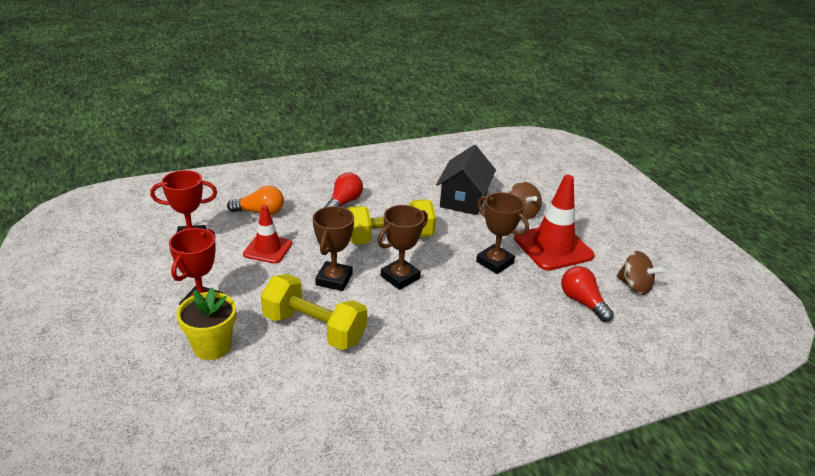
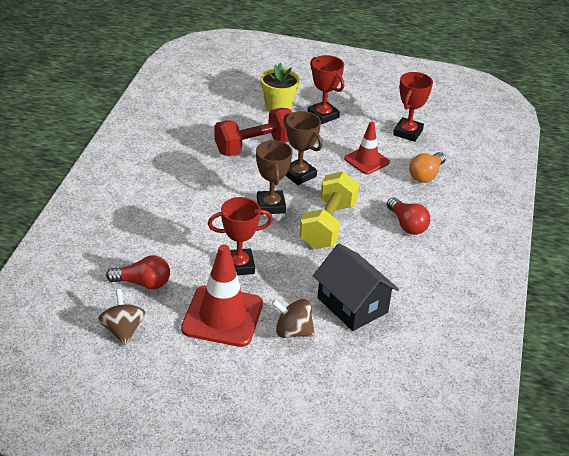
camera: 125 degrees right, 5 degrees up
(314, 329) = (254, 146): yellow dumbbell -> red dumbbell
(494, 262) = (239, 265): brown trophy -> red trophy
(634, 286) = (123, 330): brown spinning top -> brown spinning top turned 90 degrees clockwise

